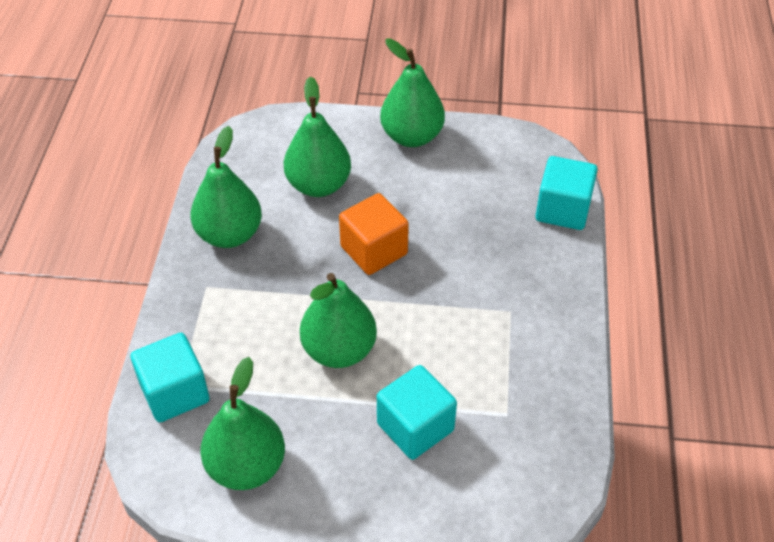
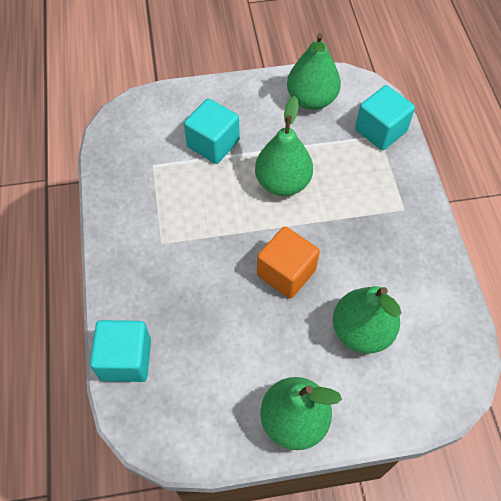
camera: 165 degrees right, 10 degrees up
(229, 234) = (412, 259): green pear -> none

